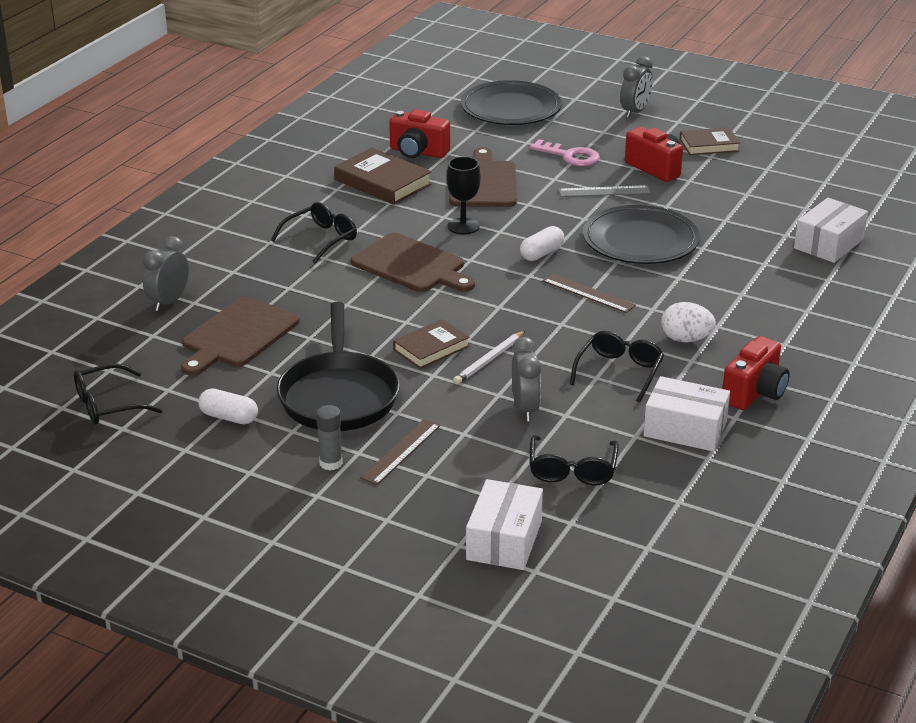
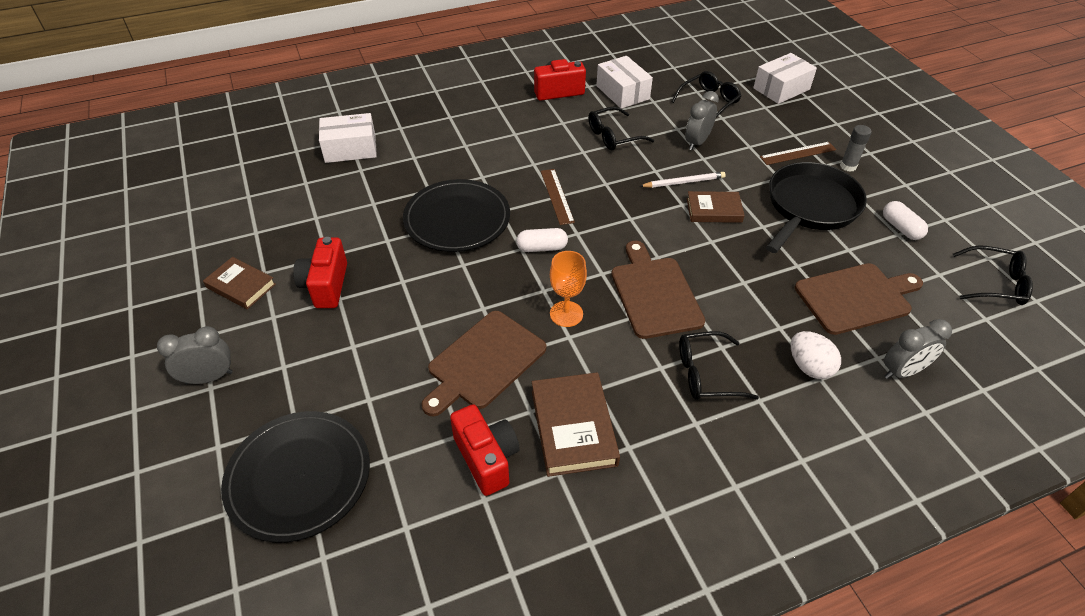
camera: 140 degrees left, 15 degrees up
(463, 226) = (566, 314): black goblet -> orange goblet
(570, 156) = (363, 349): pink key -> none
(604, 191) = (405, 284): grey ruler -> none
(686, 339) = (546, 135): white egg -> white egg (809, 367)

